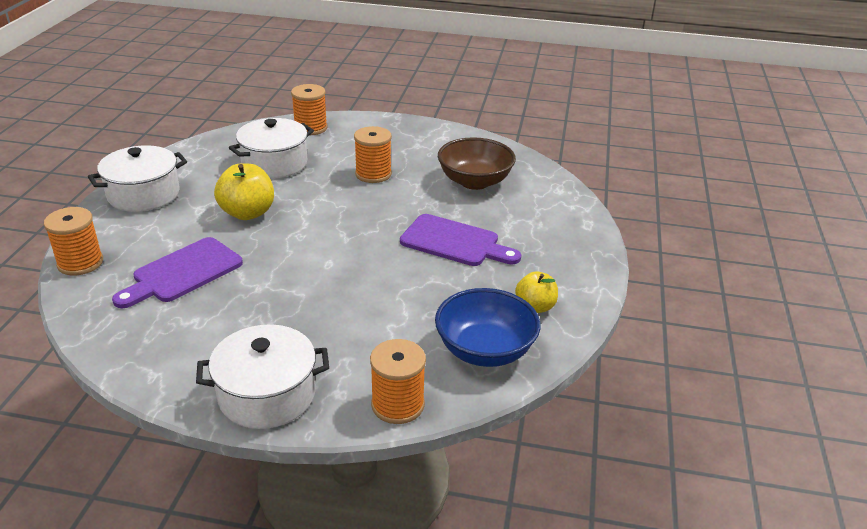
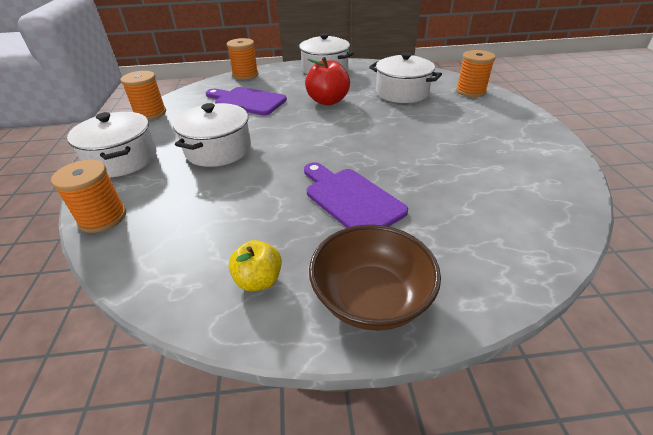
camera: 75 degrees right, 5 degrees up
(247, 213) = (328, 101): yellow apple -> red apple
(305, 310) = (218, 150): none -> white pot
(373, 174) = (430, 132): orange spool -> orange spool (150, 113)
(454, 242) = (350, 199): purple cutting board -> purple cutting board turned 135 degrees clockwise
(474, 181) = (478, 188): brown bowl -> brown bowl (371, 298)
(485, 350) = (176, 255): blue bowl -> none

